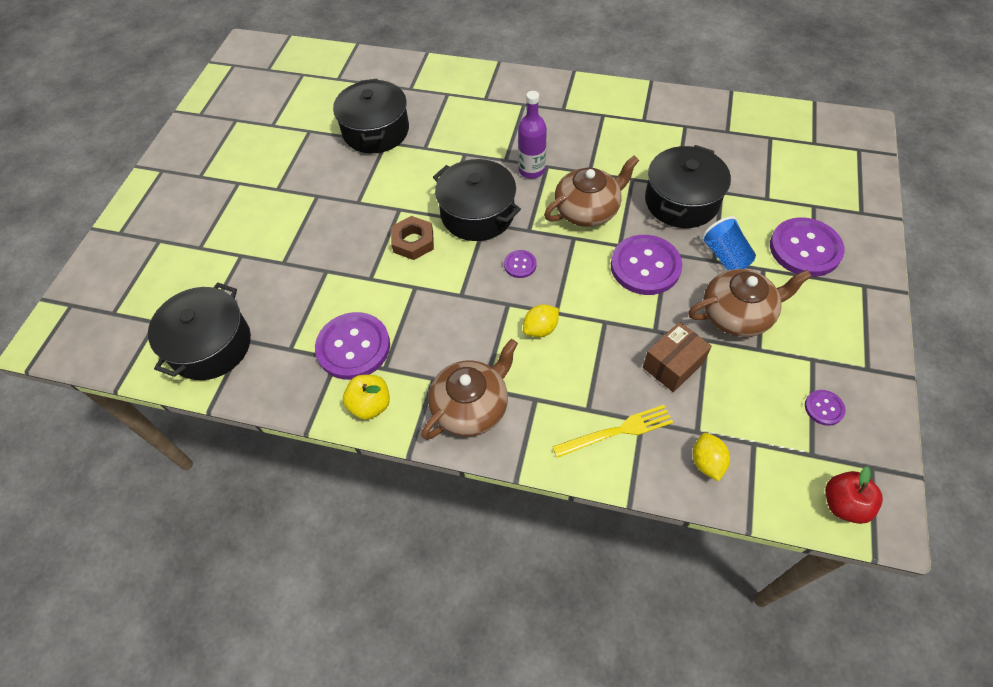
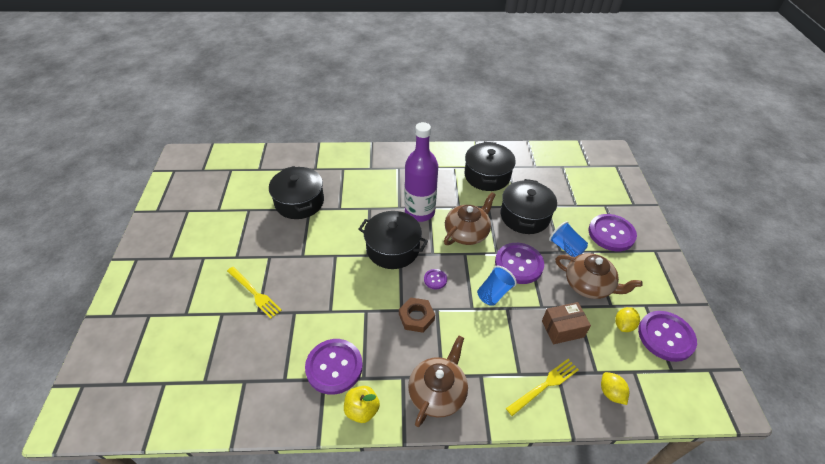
camera: 20 degrees left, 10 degrees down
(210, 345) = (217, 392): black pot -> black pot (487, 176)
(285, 238) = (254, 293): none -> yellow fork
(413, 241) = (353, 277): brown nut -> brown nut (416, 317)
(531, 170) = (419, 212): purple bottle -> purple bottle, size x1.63
(540, 329) = (466, 323): yellow lemon -> yellow lemon (623, 325)
(594, 298) = (494, 293): none -> blue cup
(673, 365) = (562, 329): brown box -> brown box turned 45 degrees clockwise
(737, 314) = (589, 285): brown teapot -> brown teapot turned 60 degrees clockwise
(824, 408) = (665, 337): purple button -> purple button, size x2.12
(844, 504) = (705, 400): red apple -> none

